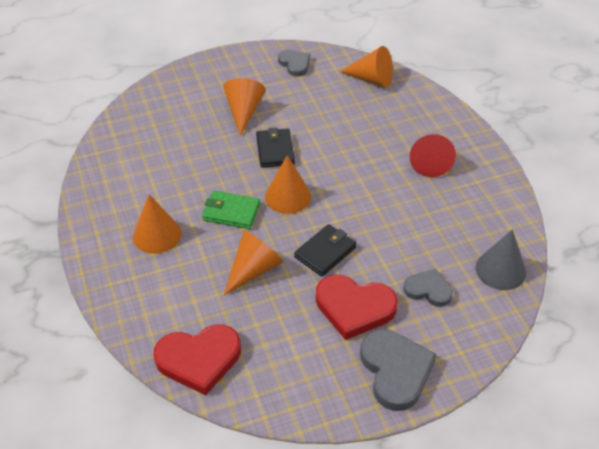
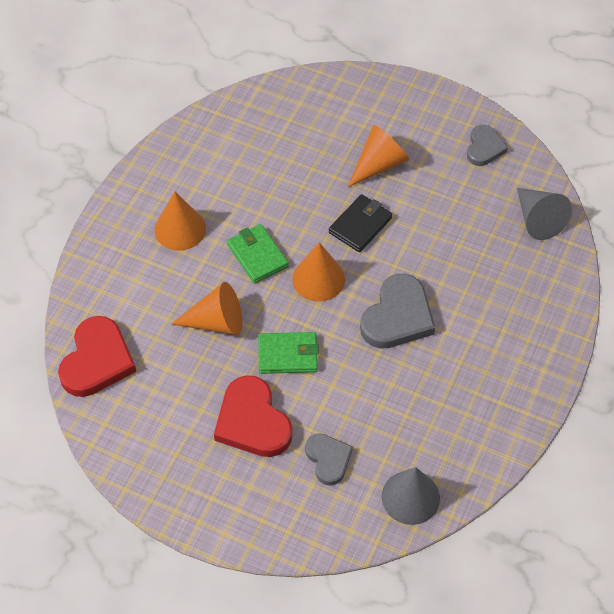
camera: 45 degrees right, 10 degrees up
(199, 359) = (97, 360): red heart -> red heart turned 105 degrees counterclockwise
(325, 252) = (288, 355): black wallet -> green wallet
(371, 79) = (538, 219): orange cone -> grey cone
(395, 371) = (220, 498): grey heart -> grey heart (397, 316)
(430, 162) = (482, 348): red cone -> none

